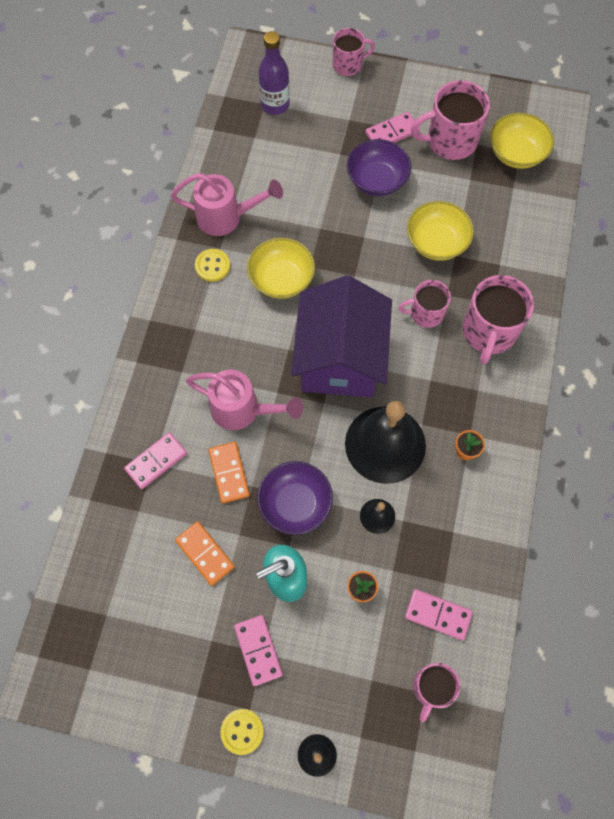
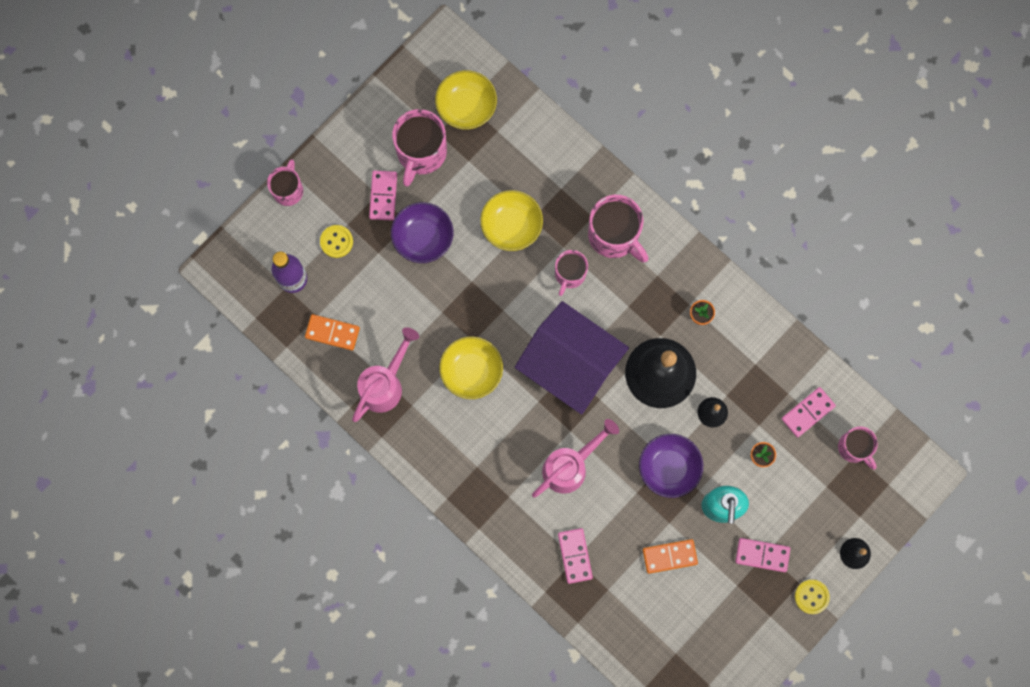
camera: 60 degrees left, 10 degrees up
(212, 266) = (426, 421): yellow button -> yellow button (336, 241)
(229, 473) = (616, 504): orange domino -> orange domino (332, 333)

